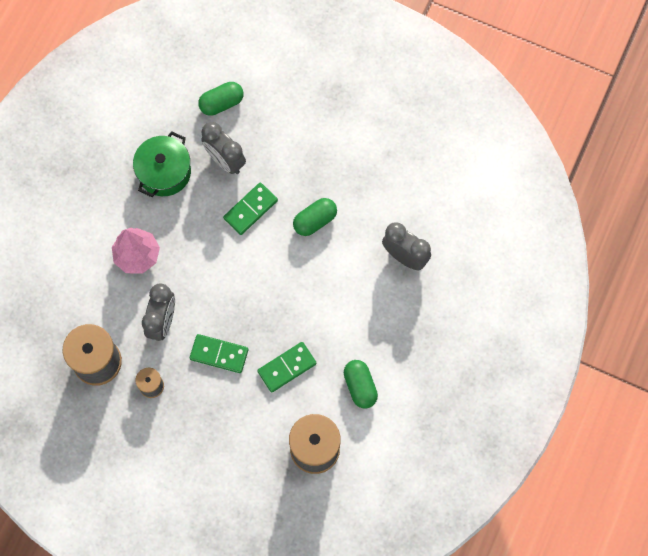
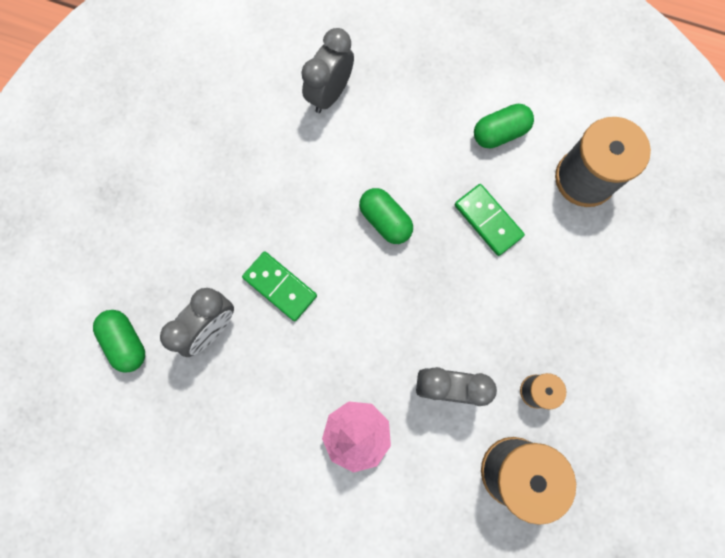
camera: 95 degrees left, 5 degrees up
(164, 172) = (231, 411): green pot -> none
(219, 354) = (482, 307): green domino -> none
(315, 221) = (290, 203): green capsule -> green capsule (385, 220)

